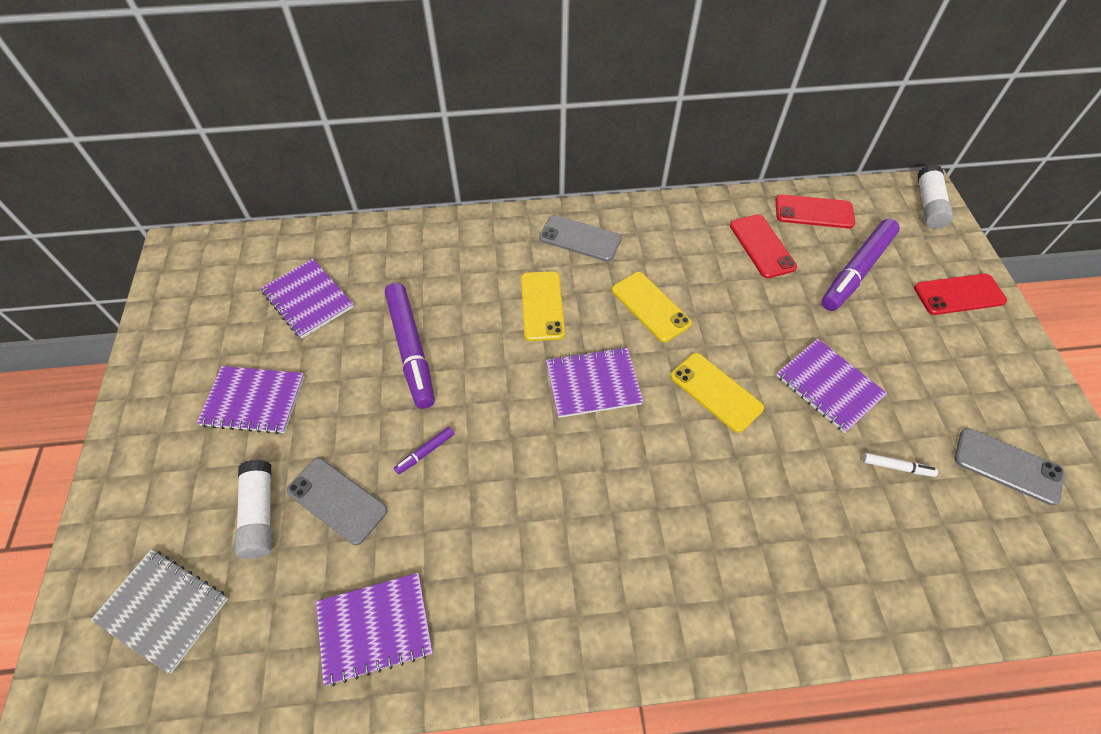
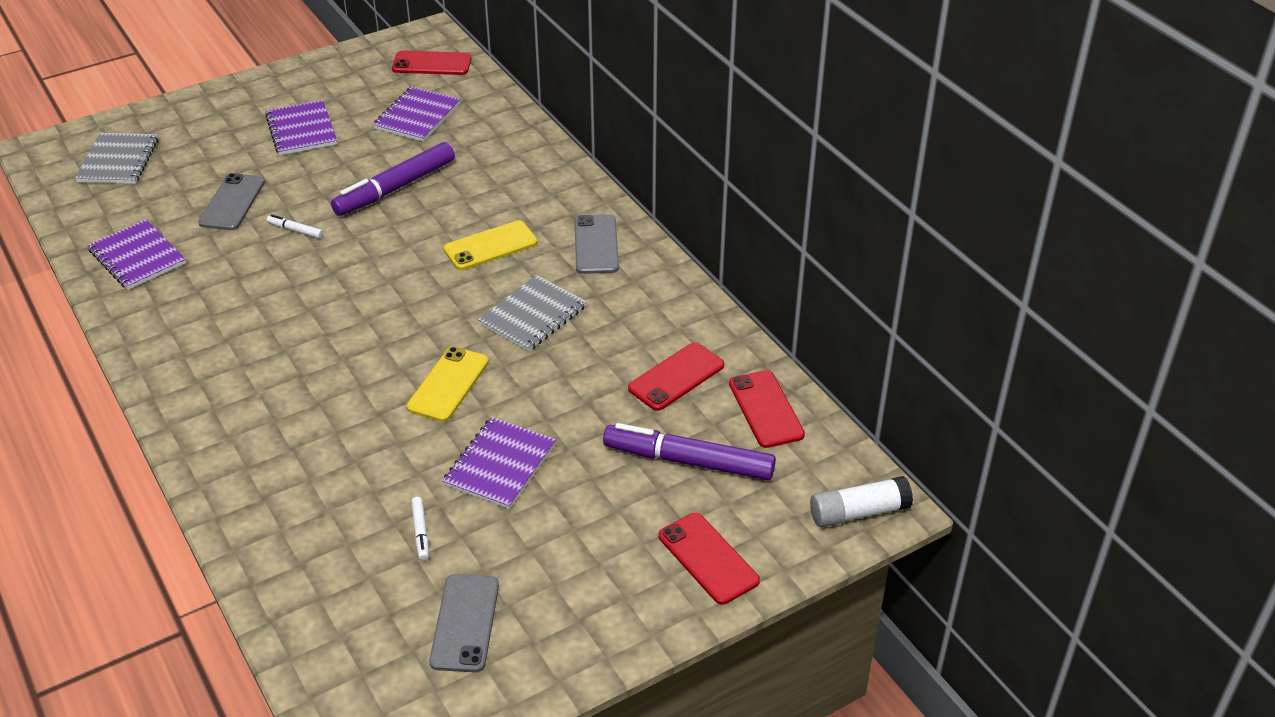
camera: 65 degrees right, 15 degrees down
(230, 263) = (432, 64): none -> red phone
(260, 514) = (205, 172): white glue stick -> none
(425, 452) = (295, 230): purple marker -> white marker
(593, 383) = (415, 303): purple notebook -> none
(650, 307) = (533, 315): yellow phone -> grey notebook

